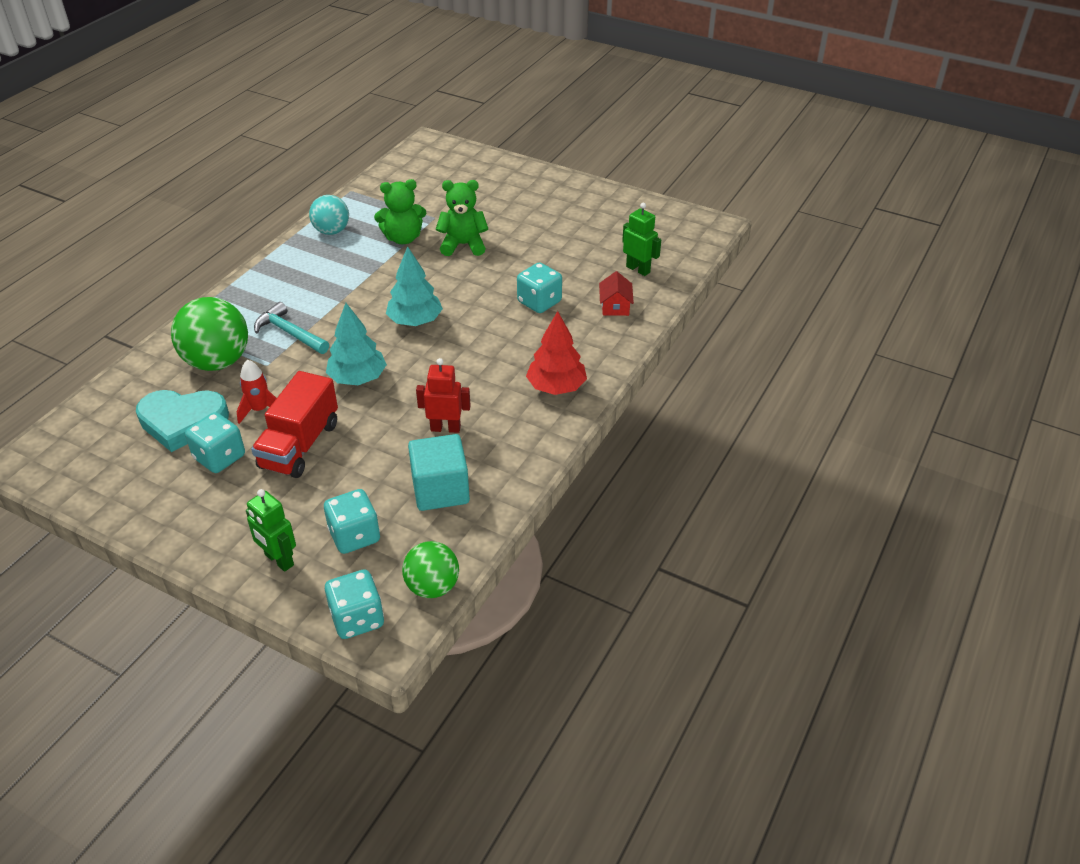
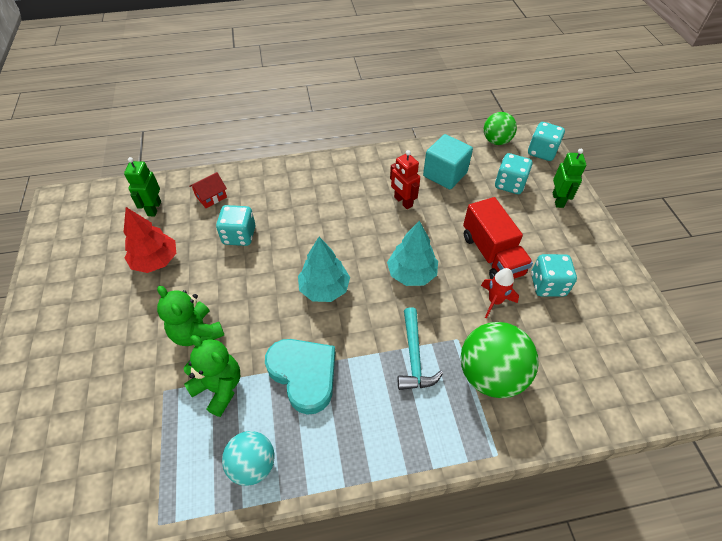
camera: 130 degrees left, 10 degrees up
(182, 422) = (554, 335): turquoise heart -> turquoise heart (304, 374)
(300, 445) = (492, 255): red truck -> red truck turned 90 degrees clockwise
(556, 387) = (319, 178): red tree -> red tree (156, 261)

